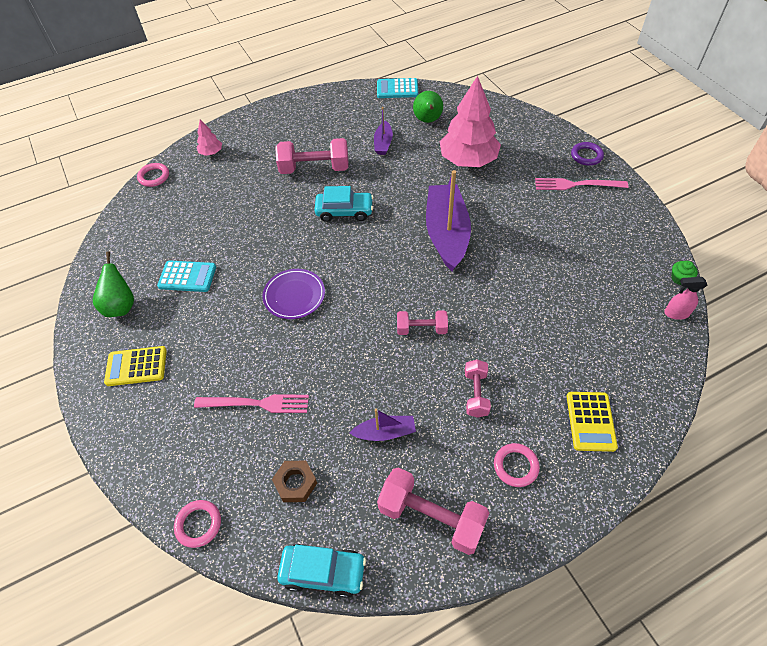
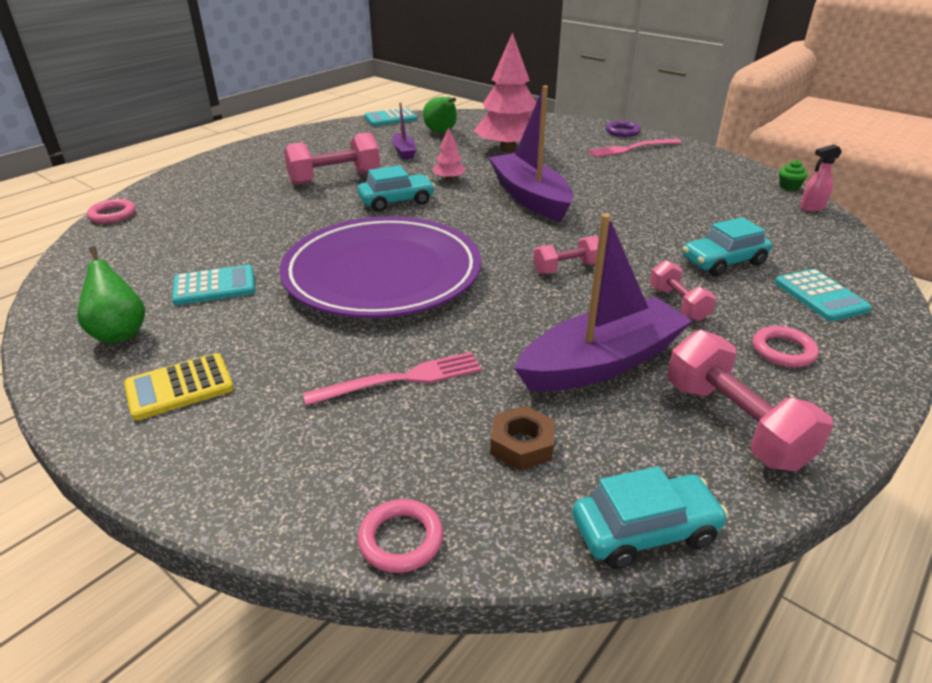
camera: 25 degrees left, 20 degrees down
(211, 152) = (187, 186): pink tree -> pink tree (449, 179)
(294, 296) = (382, 274): purple plate -> purple plate, size x2.26
(385, 432) = (602, 362): purple boat -> purple boat, size x2.07
(431, 517) = (734, 424): pink dumbbell -> pink dumbbell turned 60 degrees clockwise
(544, 359) = (723, 262): none -> turquoise car
(590, 421) = (820, 296): yellow calculator -> turquoise calculator

